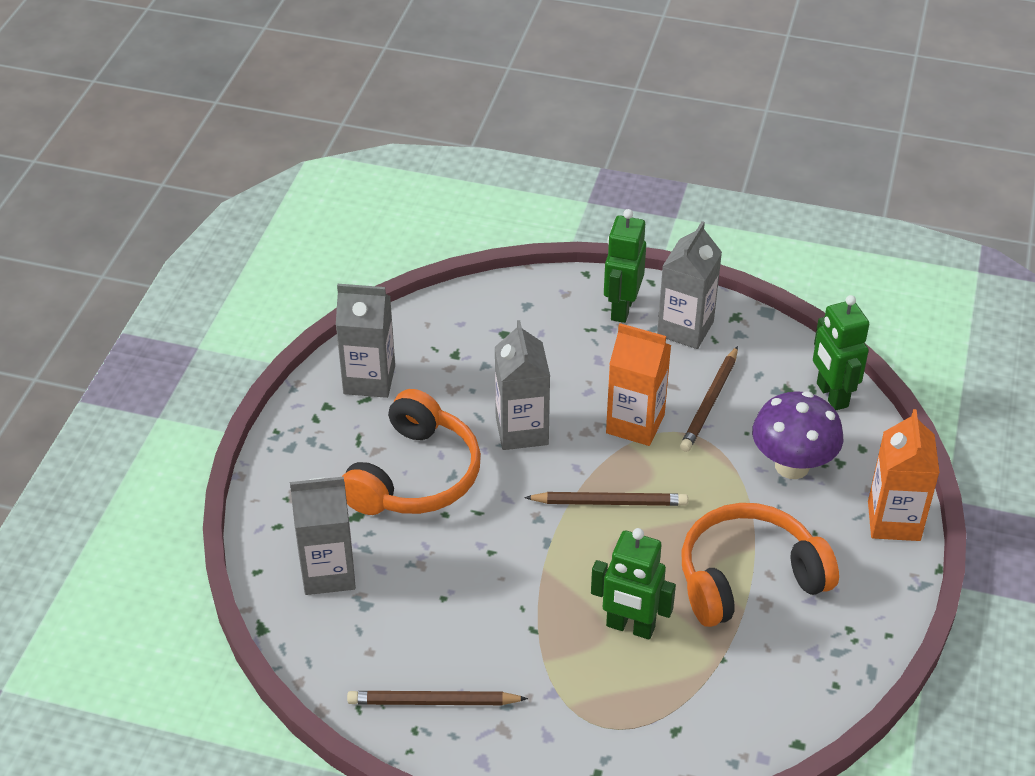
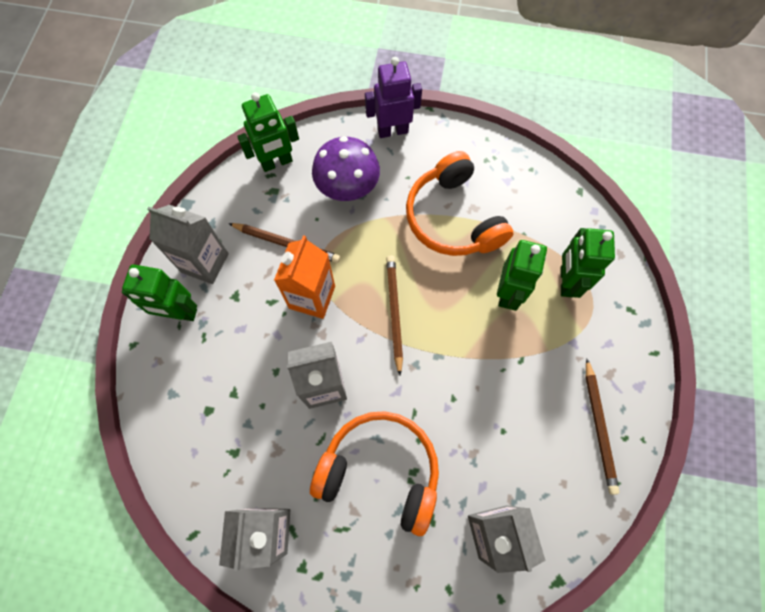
camera: 95 degrees left, 25 degrees up
(644, 699) = (566, 281): none -> green robot
(893, 521) = (392, 130): orange carton -> purple robot

